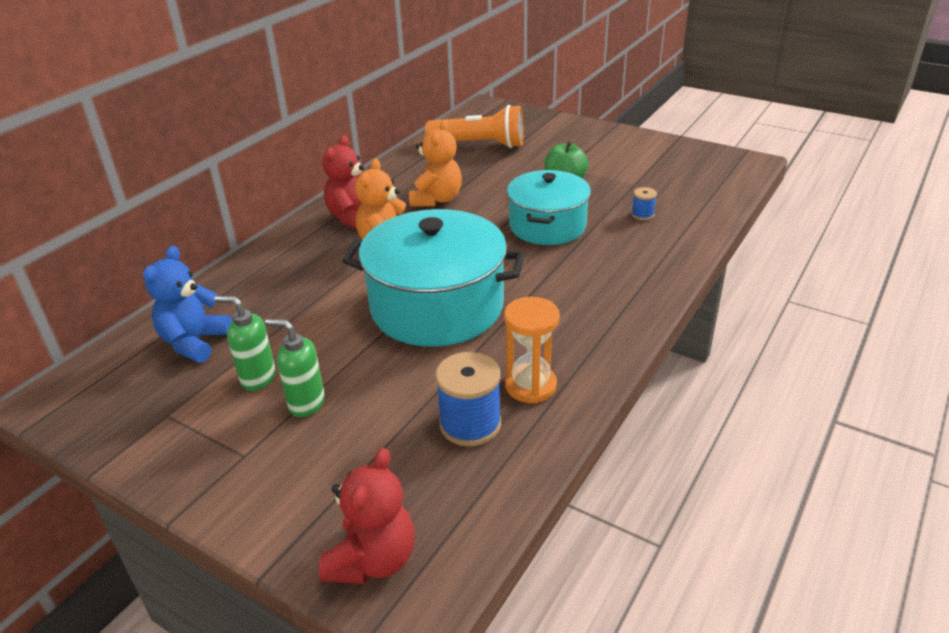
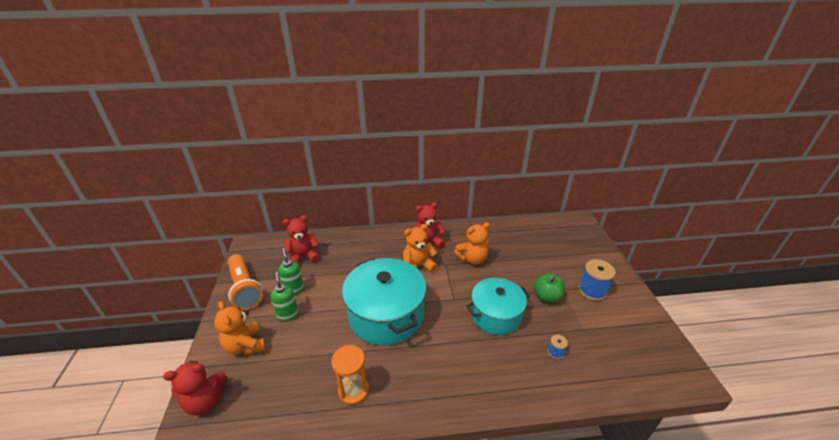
camera: 50 degrees right, 0 degrees up
(195, 342) = (303, 257): blue teddy bear -> red teddy bear
(310, 475) = (245, 345): none -> orange teddy bear
(470, 424) = (309, 382): blue spool -> blue spool (592, 291)
(480, 145) = (540, 242): orange flashlight -> orange flashlight (245, 289)

